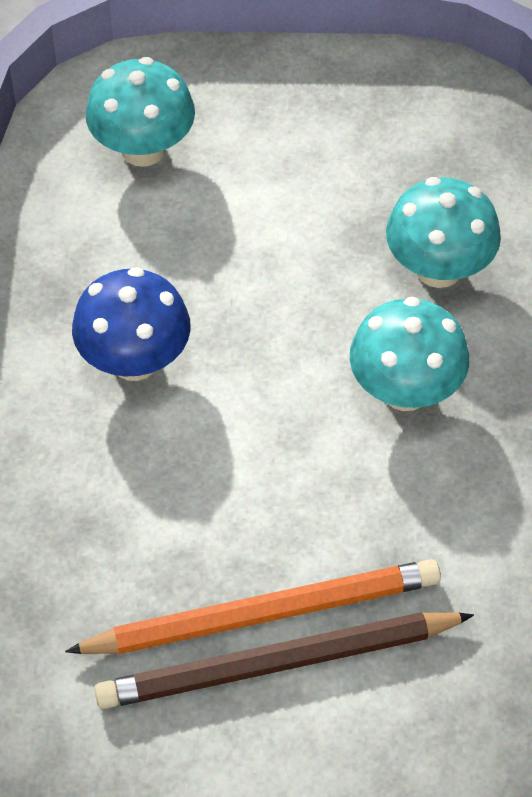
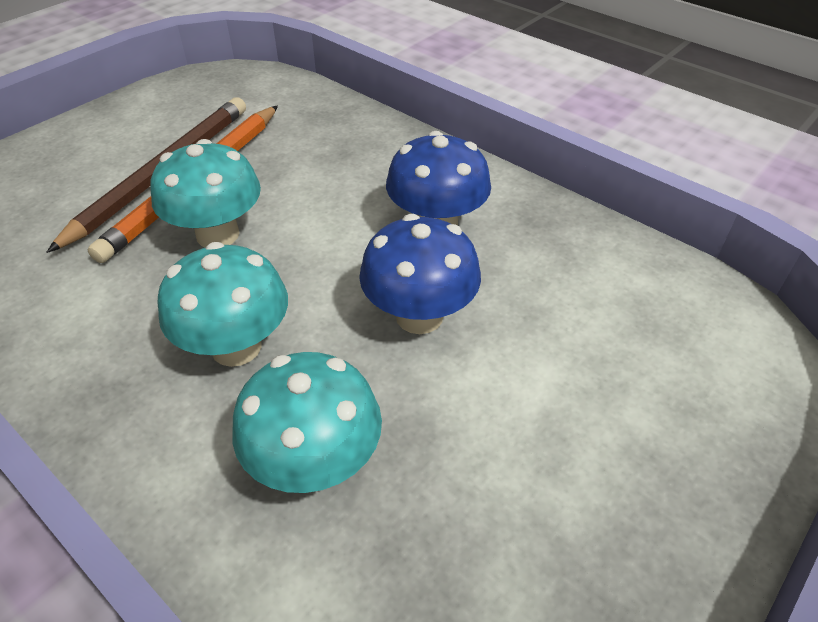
camera: 130 degrees right, 10 degrees down
(143, 149) = (658, 341): turquoise mushroom -> turquoise mushroom (218, 234)
(258, 299) = (419, 316): none -> blue mushroom

